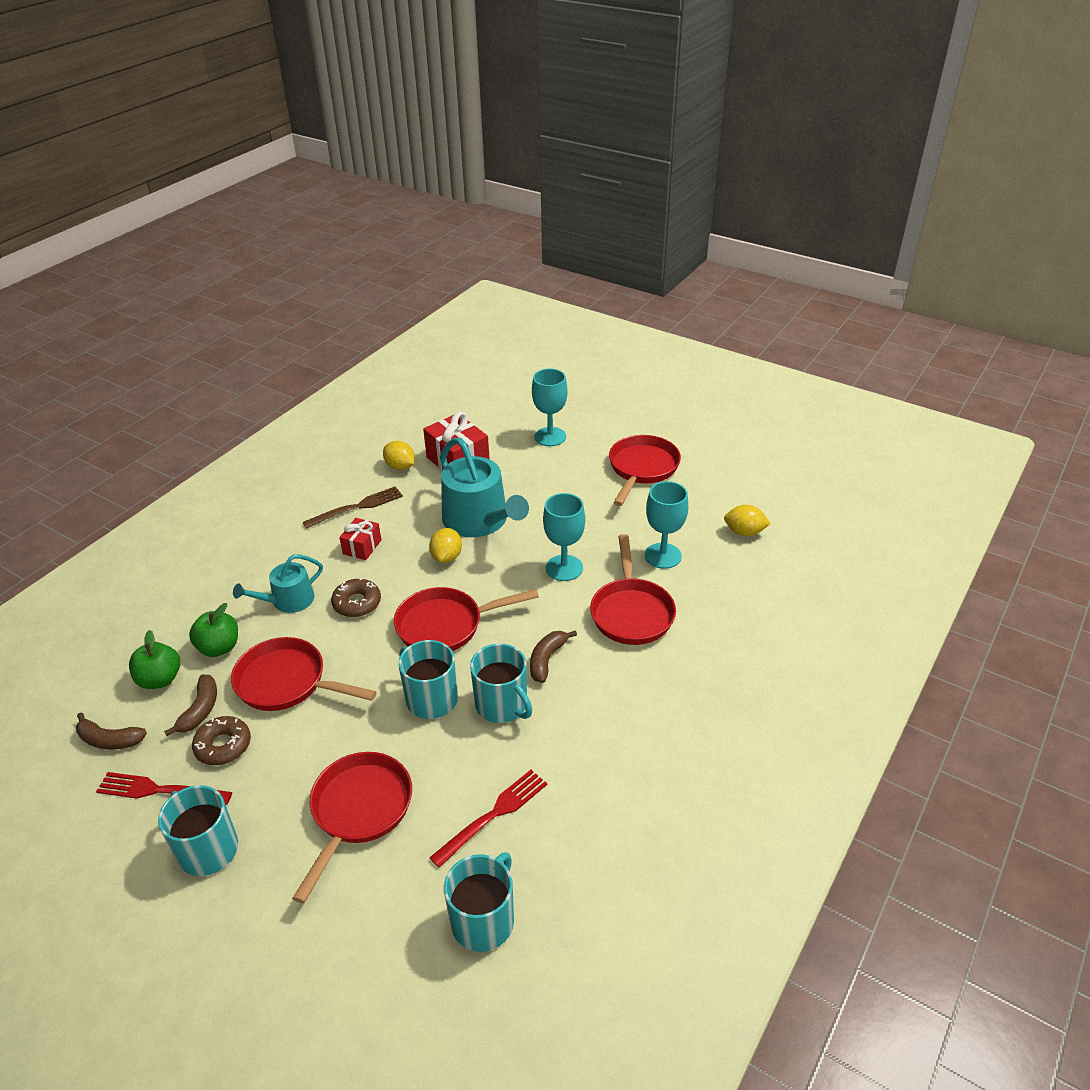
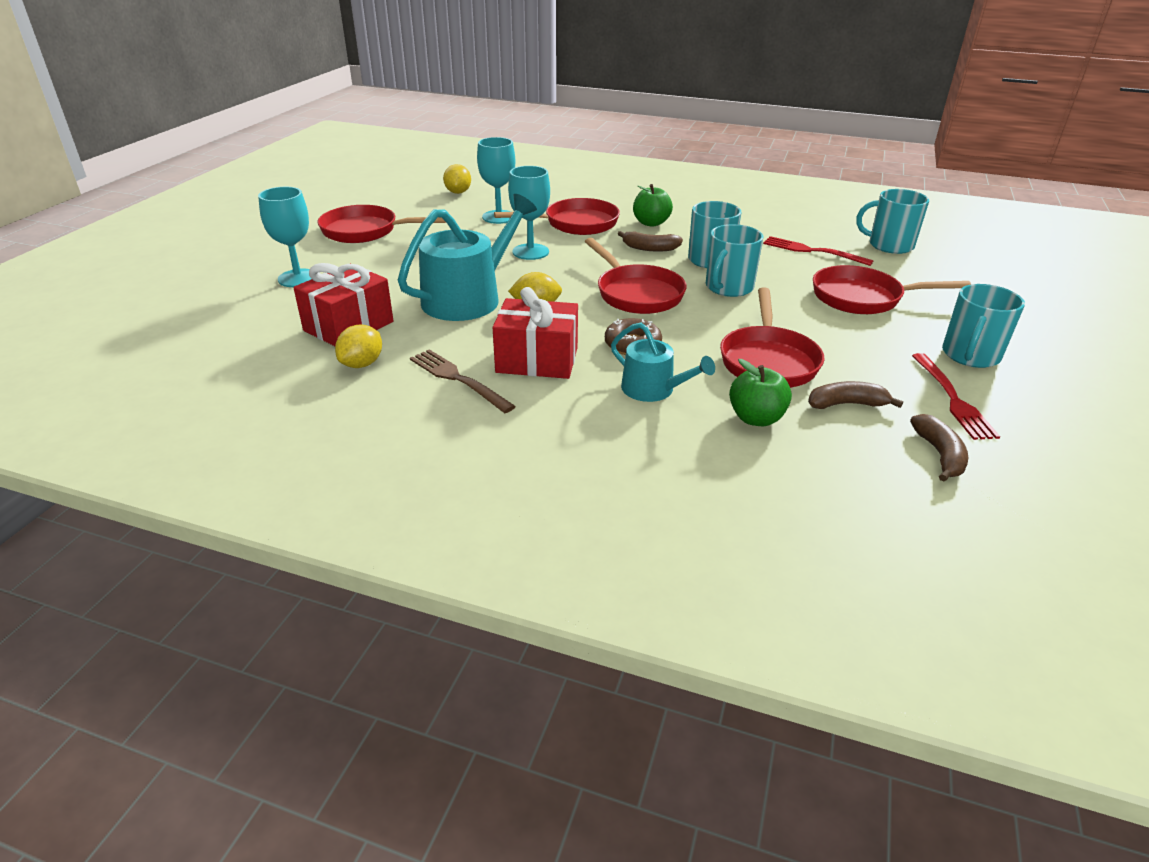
camera: 105 degrees left, 5 degrees down
(160, 679) = (833, 447): green apple -> green apple (651, 223)
(223, 746) = (871, 377): brown donut -> none
(362, 547) = (537, 360): red gift -> red gift, size x1.76

